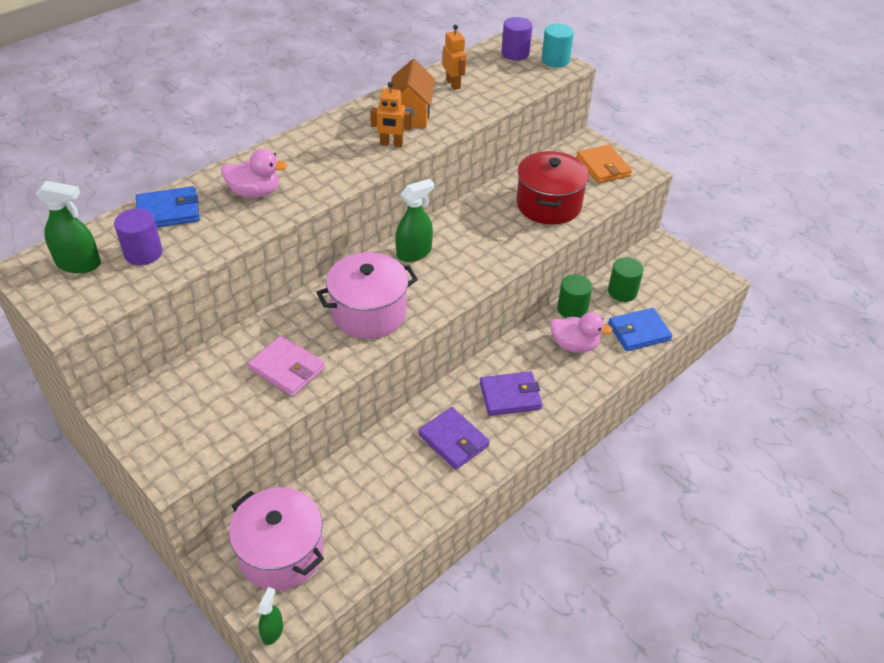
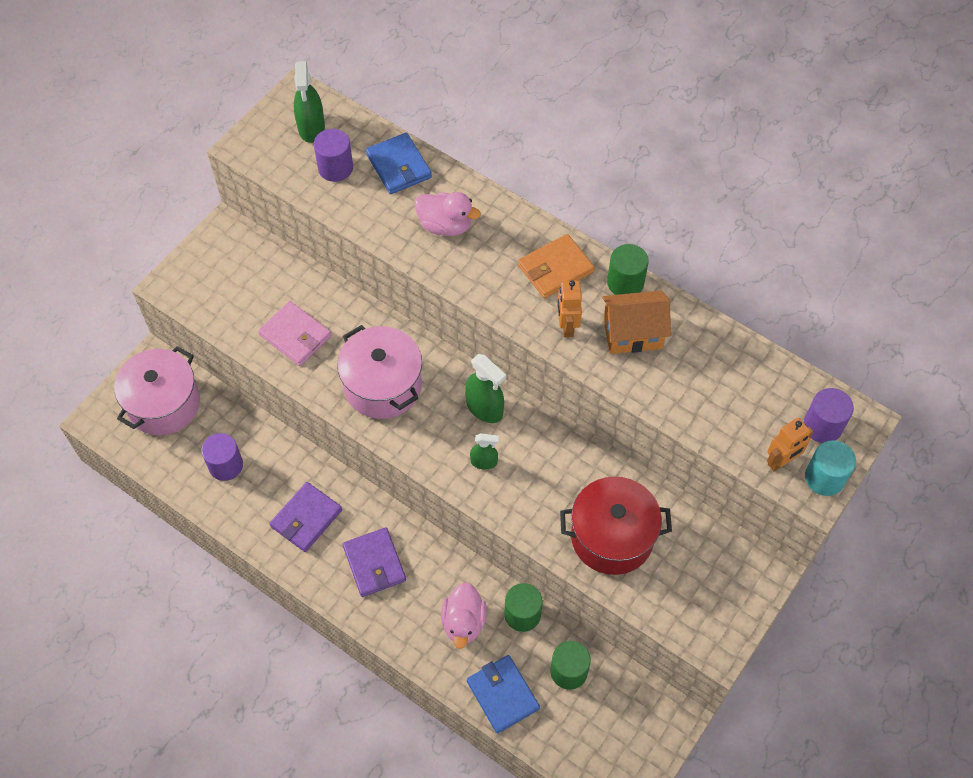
camera: 80 degrees right, 15 degrees up
(255, 192) = (445, 225): pink duck -> pink duck turned 60 degrees counterclockwise
(272, 631) = (93, 418): green spray bottle -> green spray bottle (484, 462)
(287, 368) = (295, 335): pink wallet -> pink wallet turned 75 degrees counterclockwise
(362, 110) = (625, 283): none -> green cylinder
(376, 501) = (226, 465): none -> purple cylinder
(453, 84) = (717, 366): orange robot -> orange robot (781, 461)
(603, 167) = (714, 596): orange wallet -> orange wallet (555, 268)

